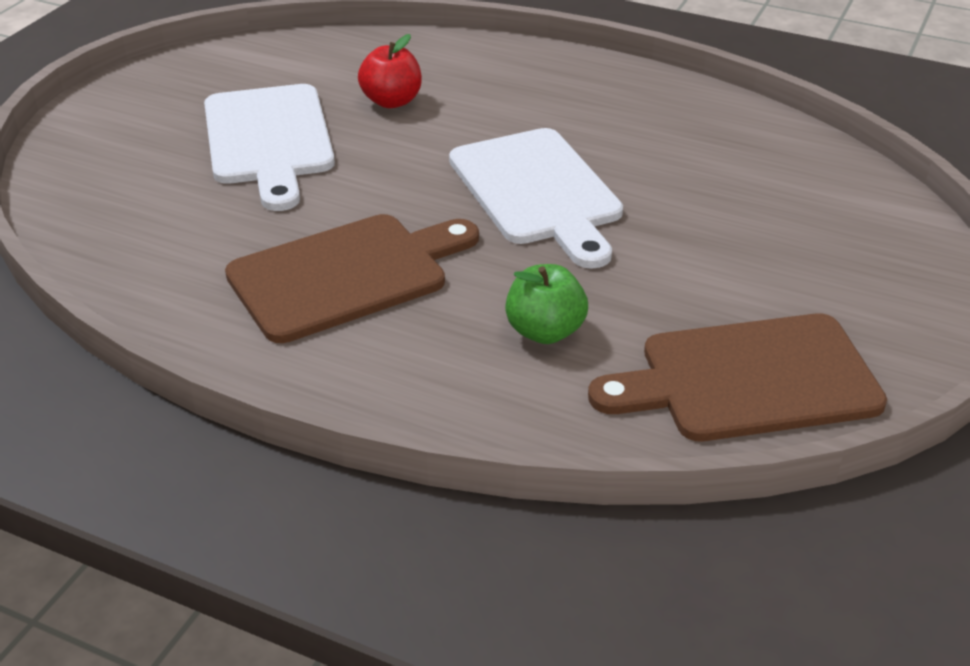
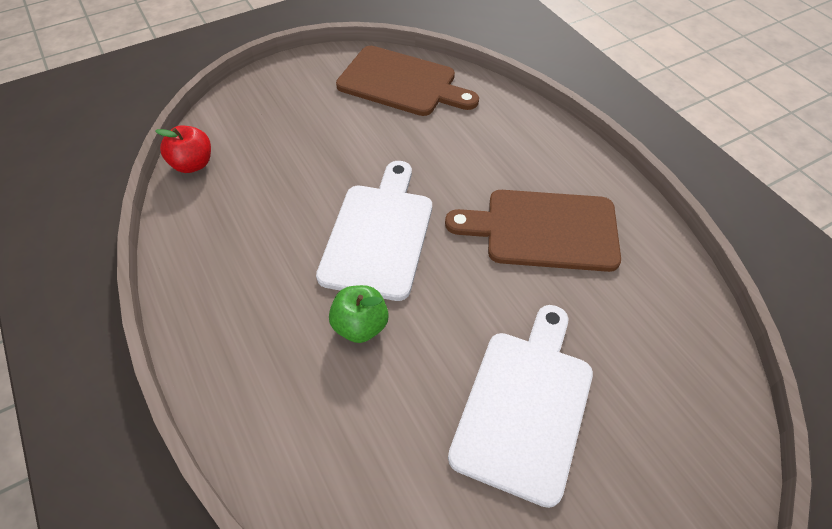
camera: 145 degrees left, 15 degrees up
(391, 101) = (392, 401): red apple -> red apple (193, 164)
(545, 331) = (465, 144): green apple -> green apple (360, 326)

